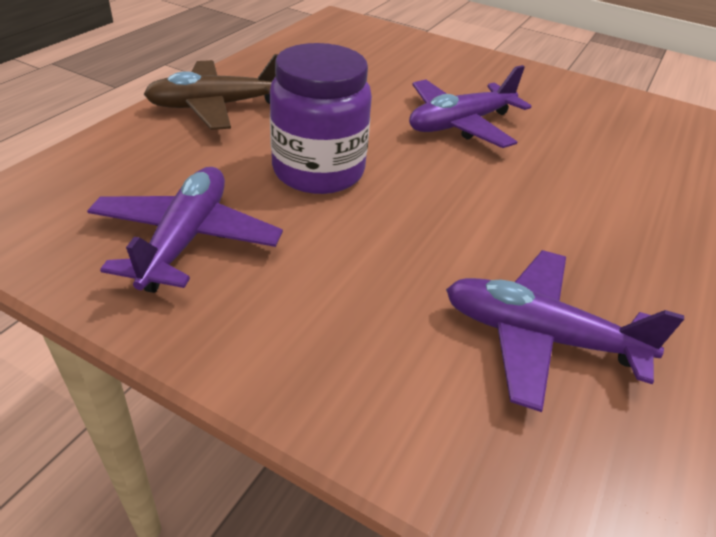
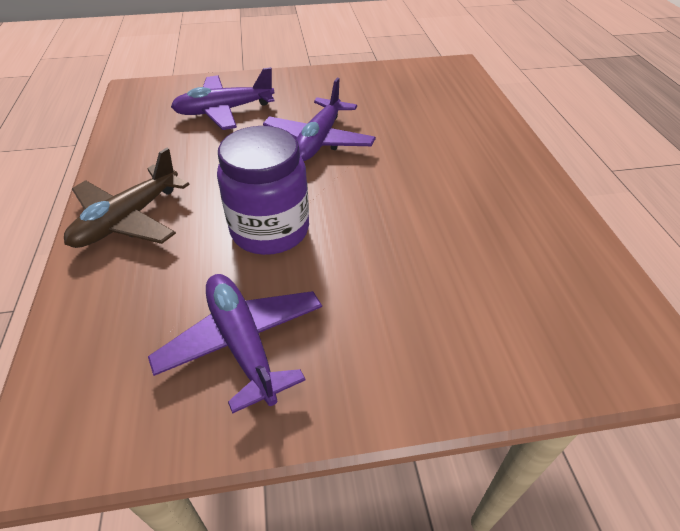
camera: 35 degrees left, 5 degrees up
(539, 337) = (510, 263): purple plane -> purple plane (224, 111)

